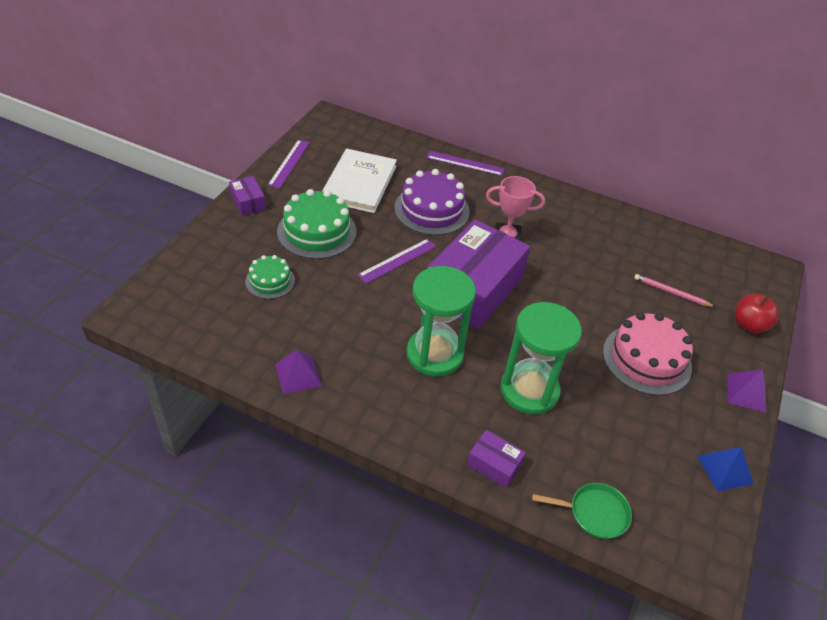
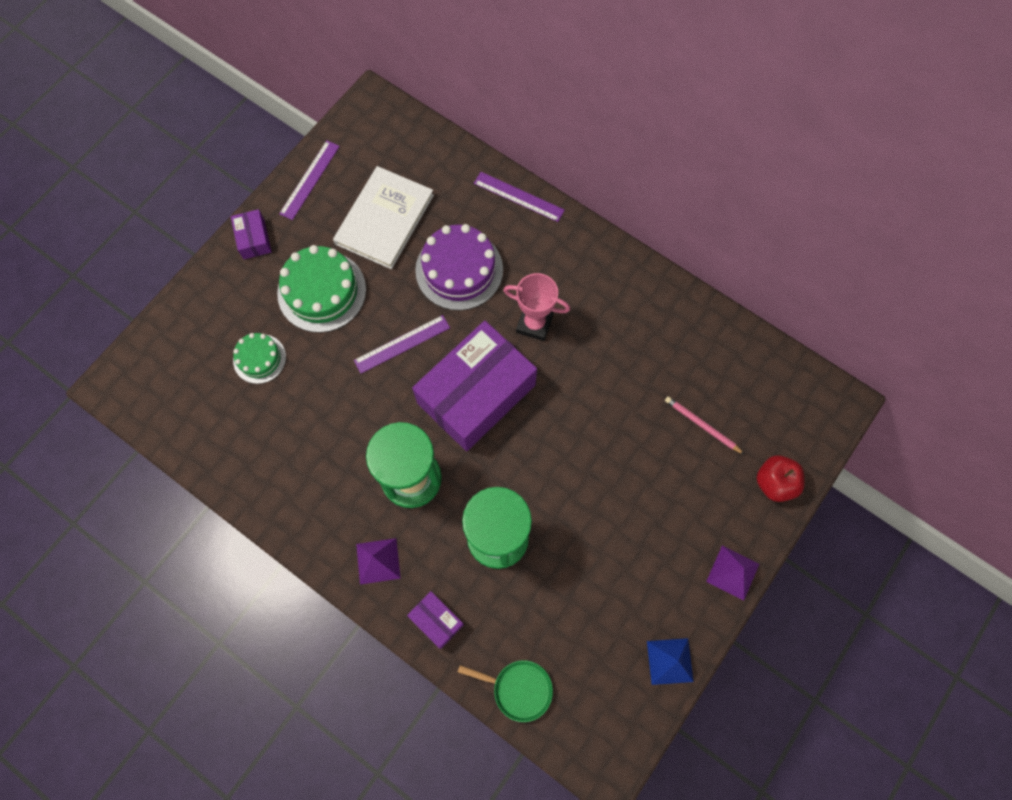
camera: 15 degrees right, 25 degrees up
(298, 375) = (267, 486): purple pyramid -> purple pyramid (378, 561)
(646, 359) = (638, 514): pink cake -> none

